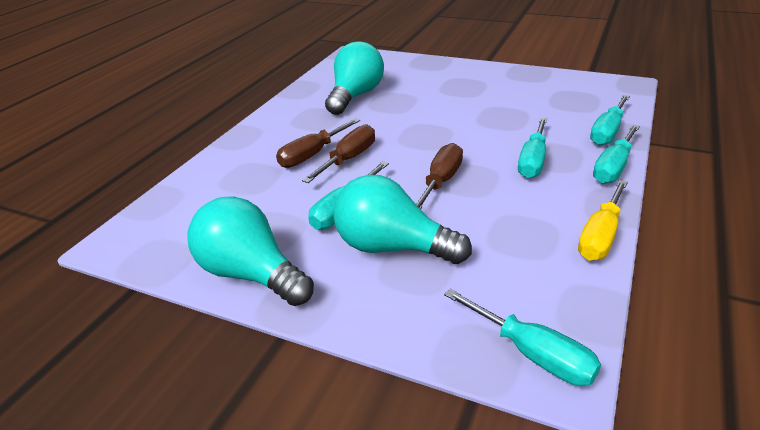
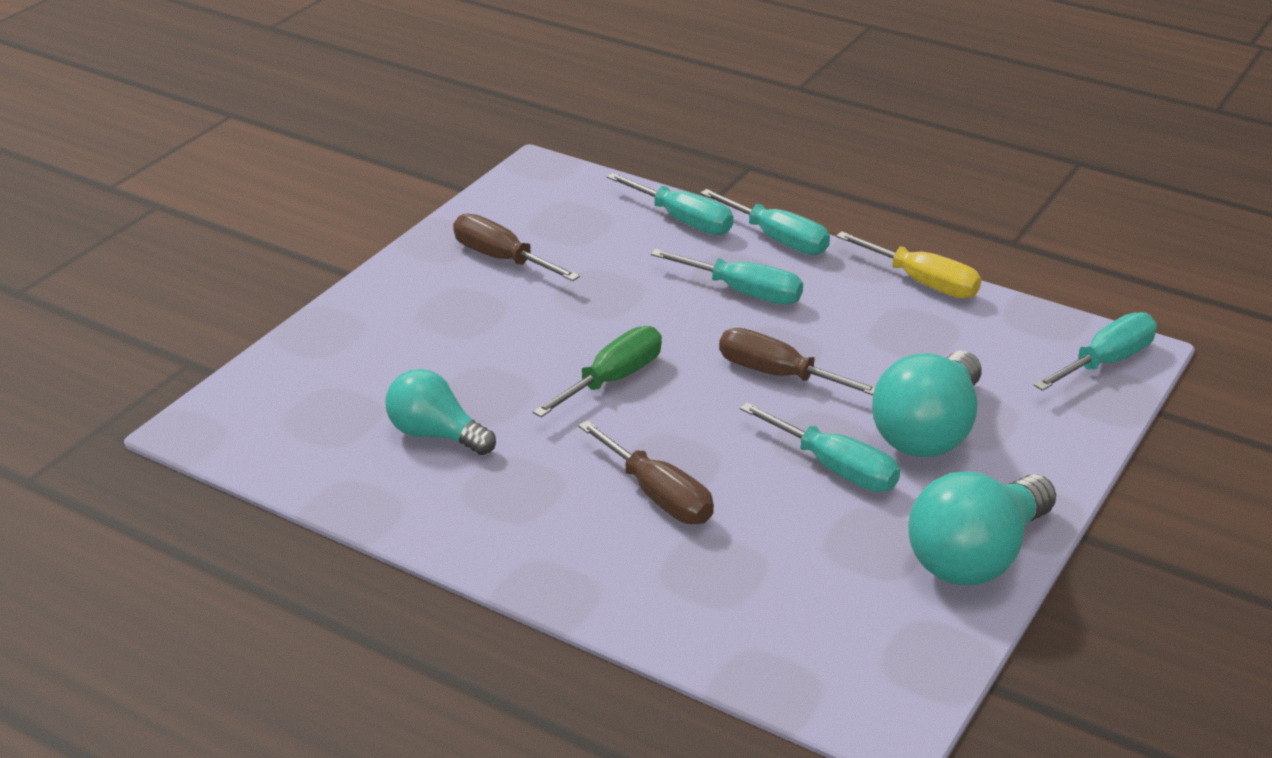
camera: 85 degrees left, 0 degrees up
(349, 159) = (685, 456): brown screwdriver -> brown screwdriver (501, 258)
(355, 96) = (435, 434): turquoise light bulb -> turquoise light bulb, size x0.66
(416, 131) = (613, 379): none -> green screwdriver

